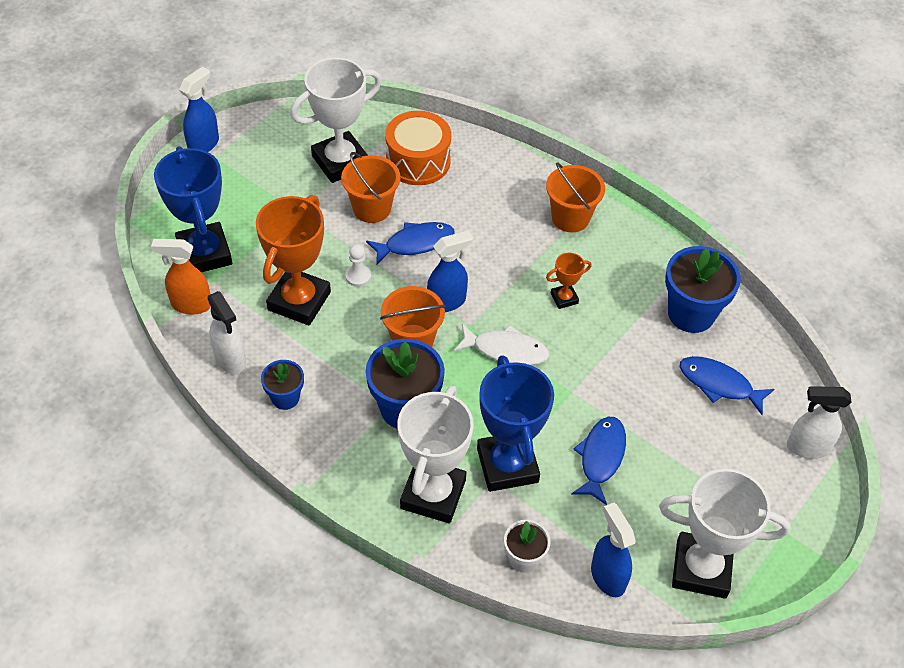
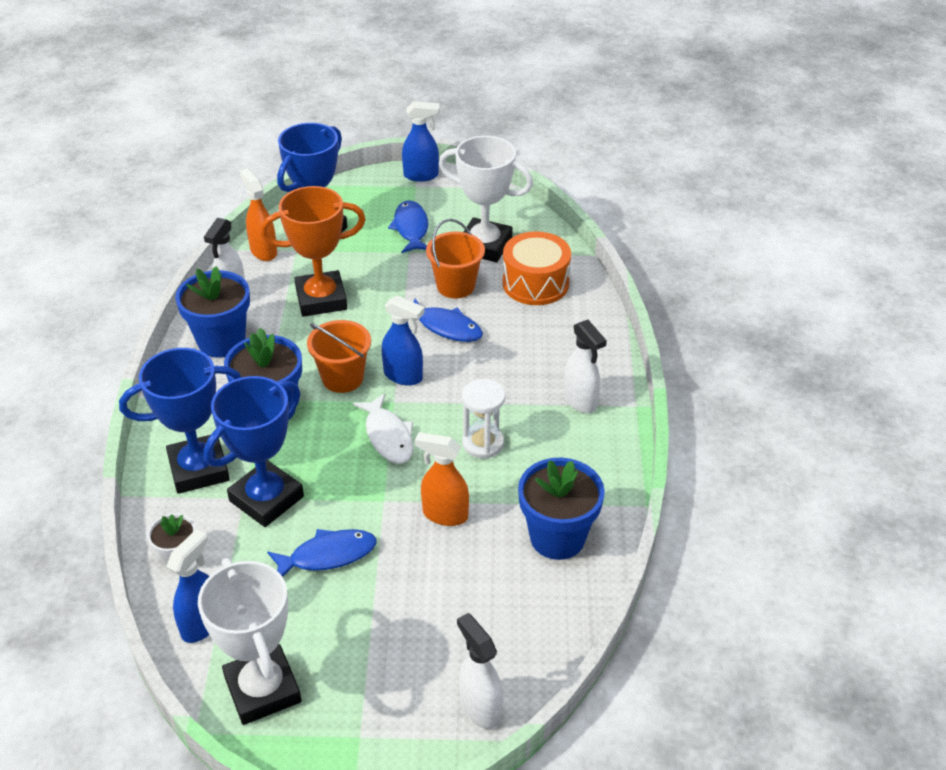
camera: 55 degrees right, 10 degrees down
(285, 398) = (221, 341): blue flower pot -> blue flower pot, size x1.80
(358, 276) = (378, 315): white pawn -> none
(433, 494) = (199, 469): white trophy -> blue trophy
(564, 298) = (483, 443): orange trophy -> white hourglass
(570, 218) = (580, 401): orange bucket -> white spray bottle
(617, 363) = (444, 514): none -> orange spray bottle
(719, 384) = (492, 600): blue fish -> blue fish (411, 228)

